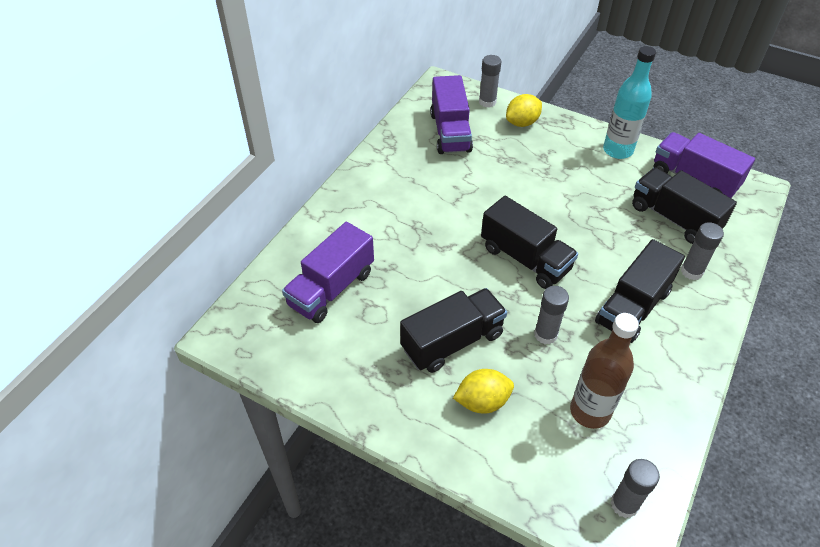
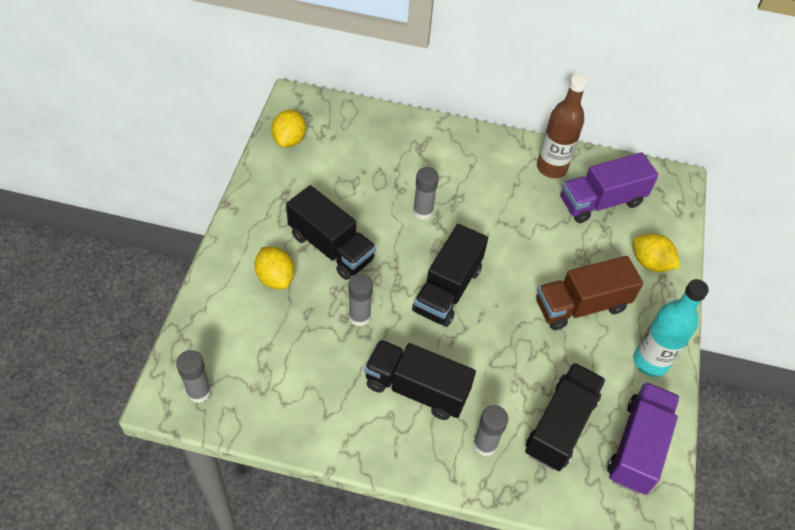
camera: 70 degrees right, 5 degrees up
(283, 352) = (289, 140): none -> yellow lemon
(331, 288) = (362, 154): purple truck -> none
(487, 102) = (669, 226): grey glue stick -> grey glue stick (423, 211)
(558, 174) = (581, 305): none -> brown truck
(590, 411) = (284, 359): brown bottle -> brown bottle (551, 168)

